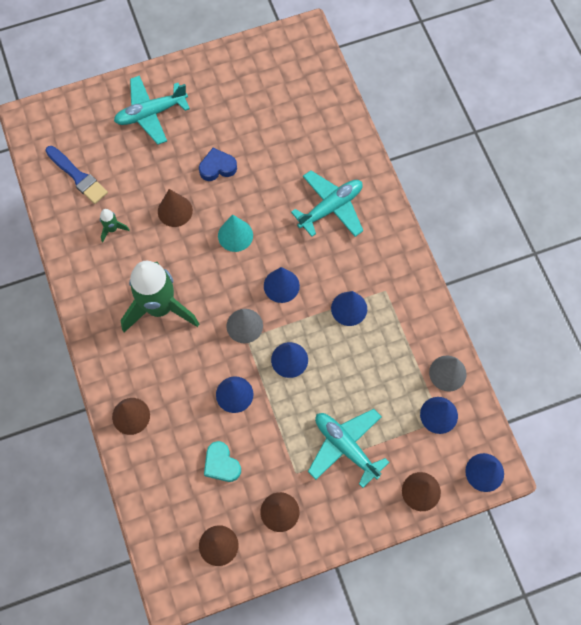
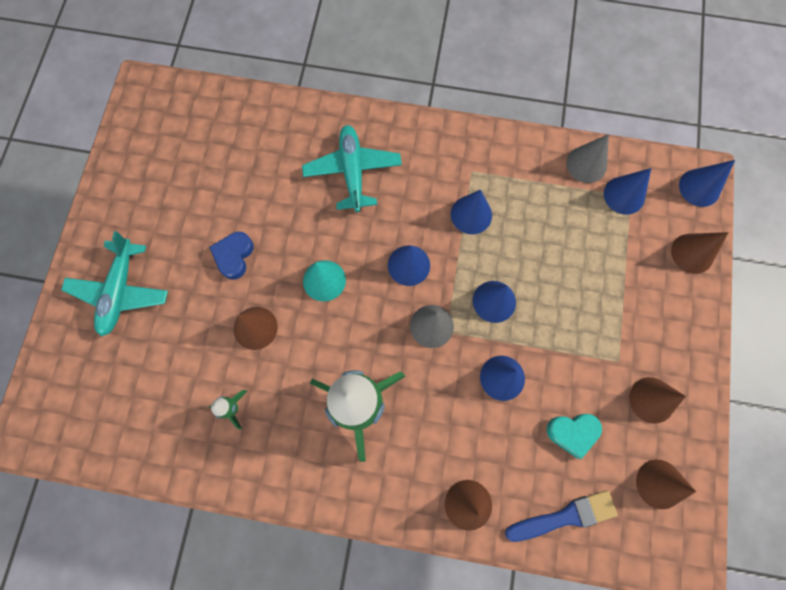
camera: 60 degrees left, 5 degrees up
(78, 176) = (141, 414): blue brush -> blue brush (565, 516)
(345, 447) = (614, 297): turquoise plane -> none

